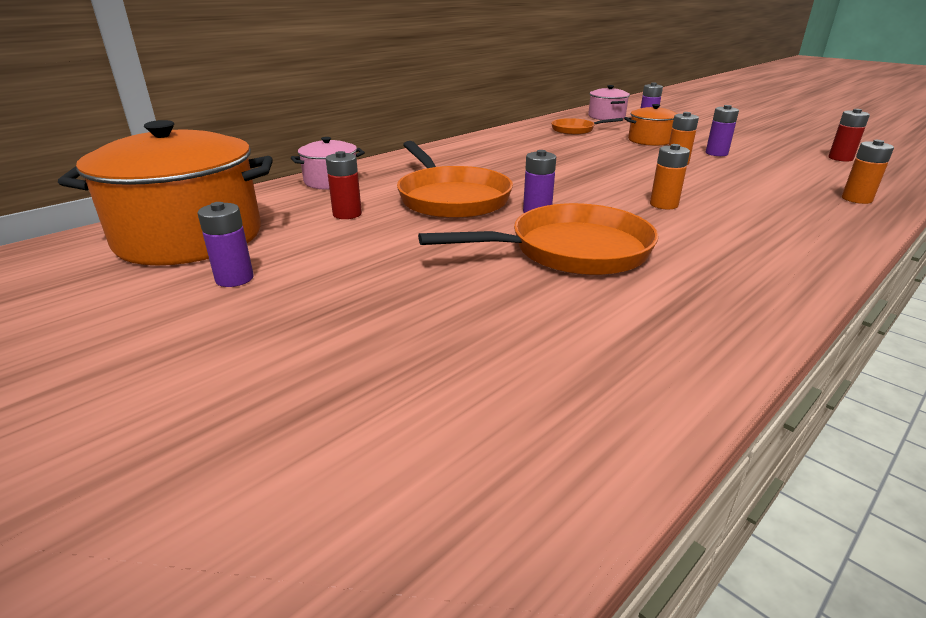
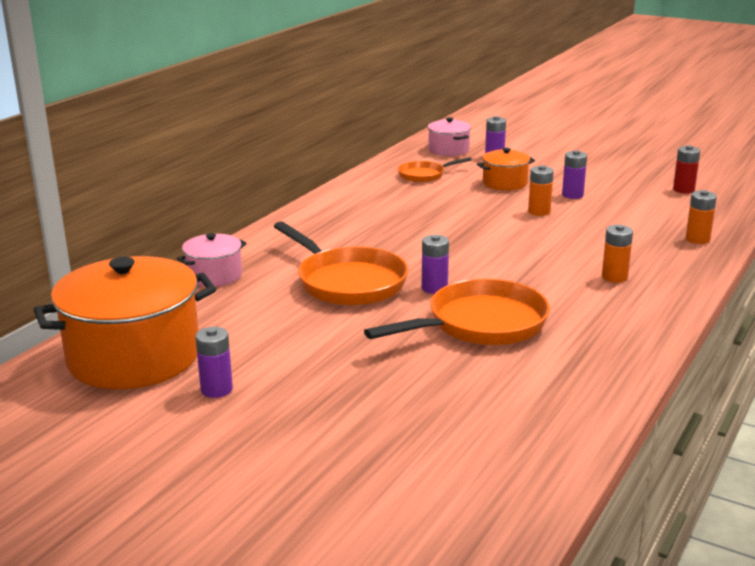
camera: 15 degrees left, 5 degrees down
(347, 214) = (262, 312): red battery -> none
(663, 204) = (540, 265): orange battery -> orange battery (614, 277)

